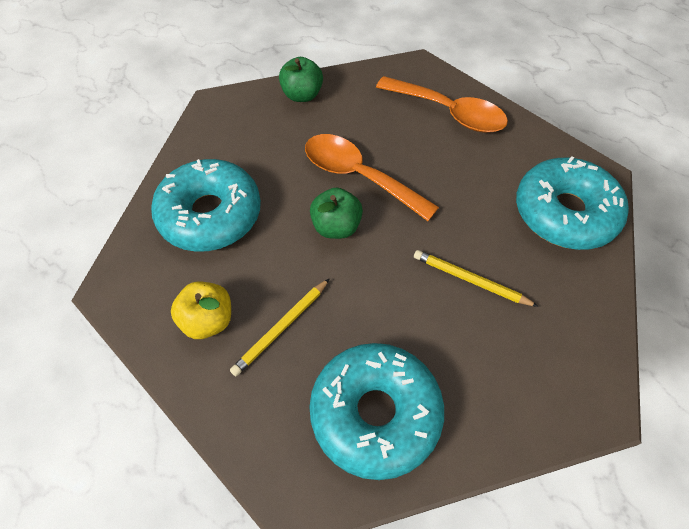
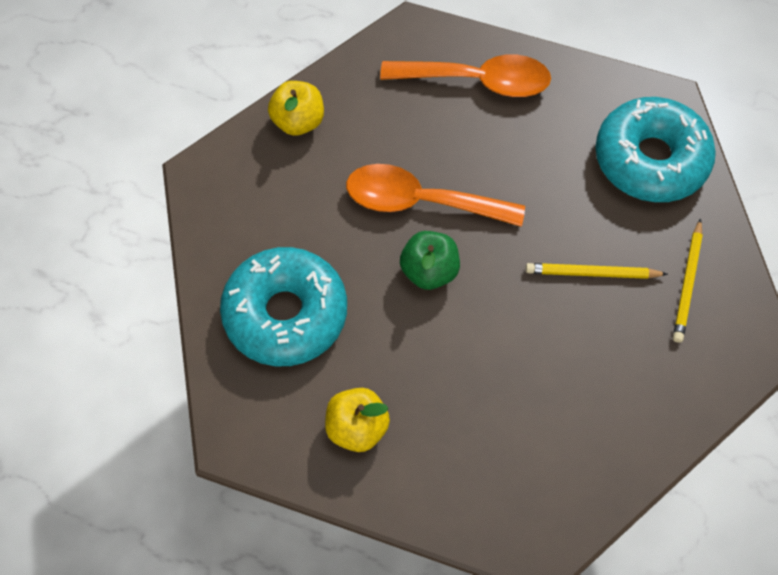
camera: 25 degrees left, 5 degrees up
(281, 328) = (435, 403): yellow pencil -> yellow pencil (687, 283)
(302, 95) = (298, 122): green apple -> yellow apple
(375, 413) = (568, 443): turquoise donut -> none

